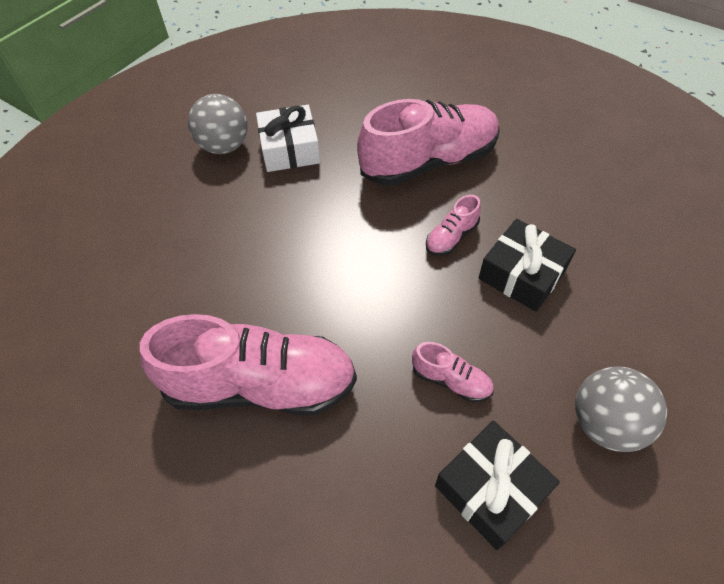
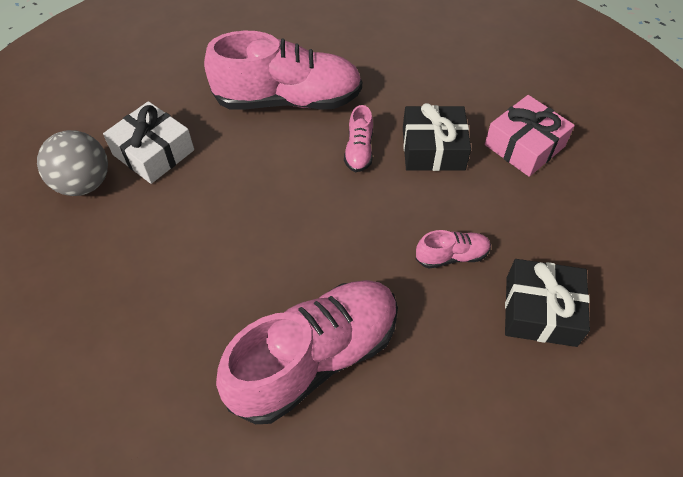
camera: 40 degrees left, 0 degrees up
(429, 162) = (288, 100): pink shoe -> pink shoe turned 60 degrees clockwise
(605, 423) = (569, 218): grey ball -> none
(621, 324) = (524, 145): none -> pink gift

